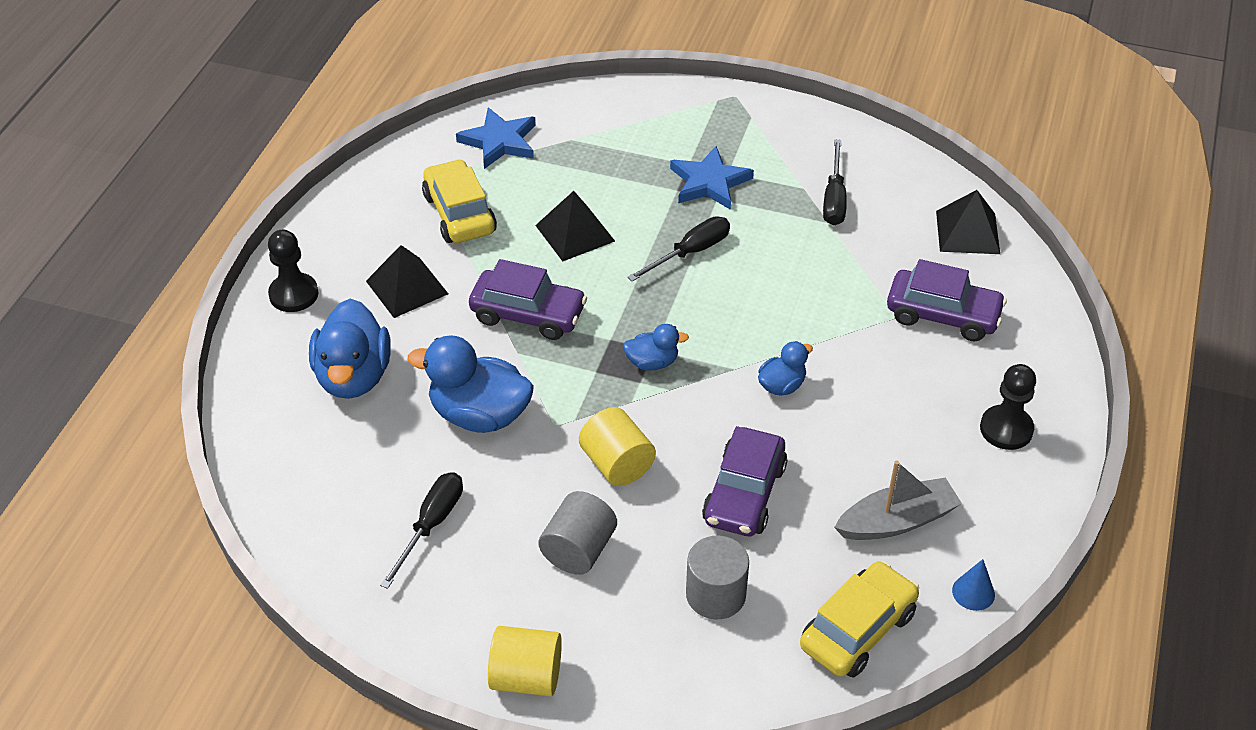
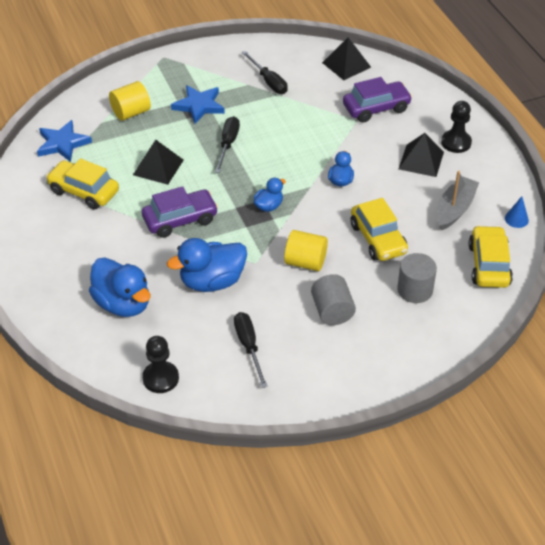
camera: 40 degrees left, 0 degrees up
(293, 294) = (38, 284): black pawn -> black pawn (160, 378)
(407, 287) = (99, 244): black pyramid -> black pyramid (421, 160)
(526, 677) = (373, 382): yellow cylinder -> yellow cylinder (131, 112)
(744, 494) = (378, 239): purple car -> yellow car

